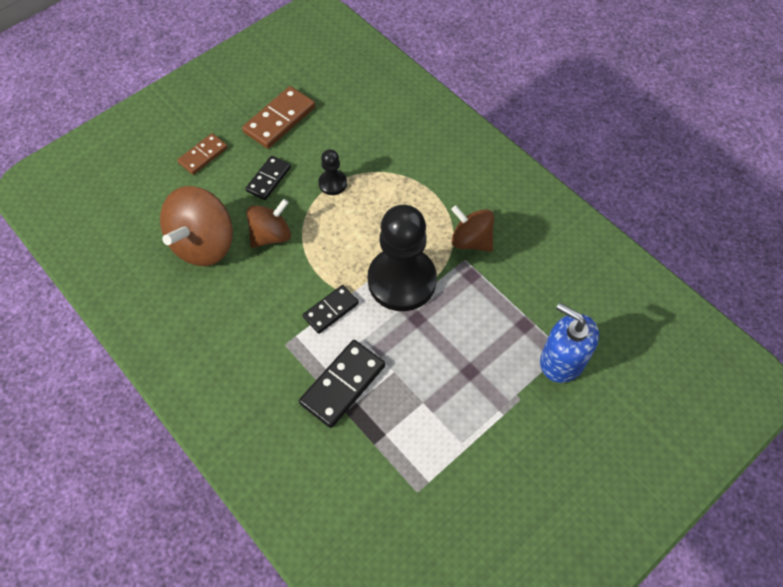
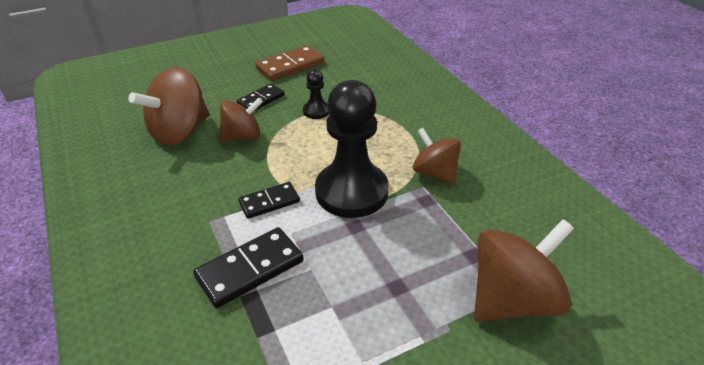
camera: 15 degrees right, 20 degrees down
(203, 155) = (215, 77): brown domino -> none
(562, 360) = (512, 299): blue soap dispenser -> brown spinning top

